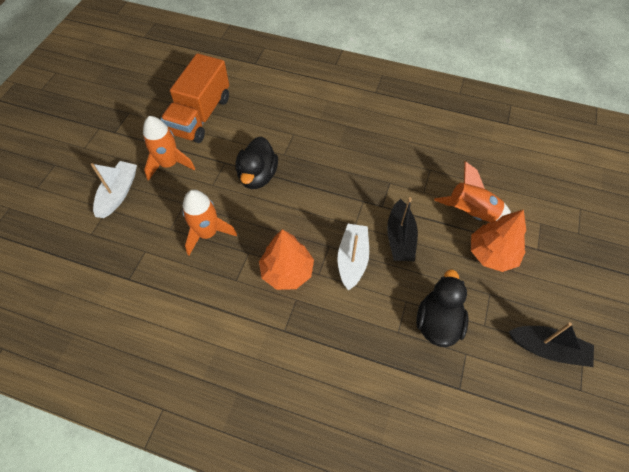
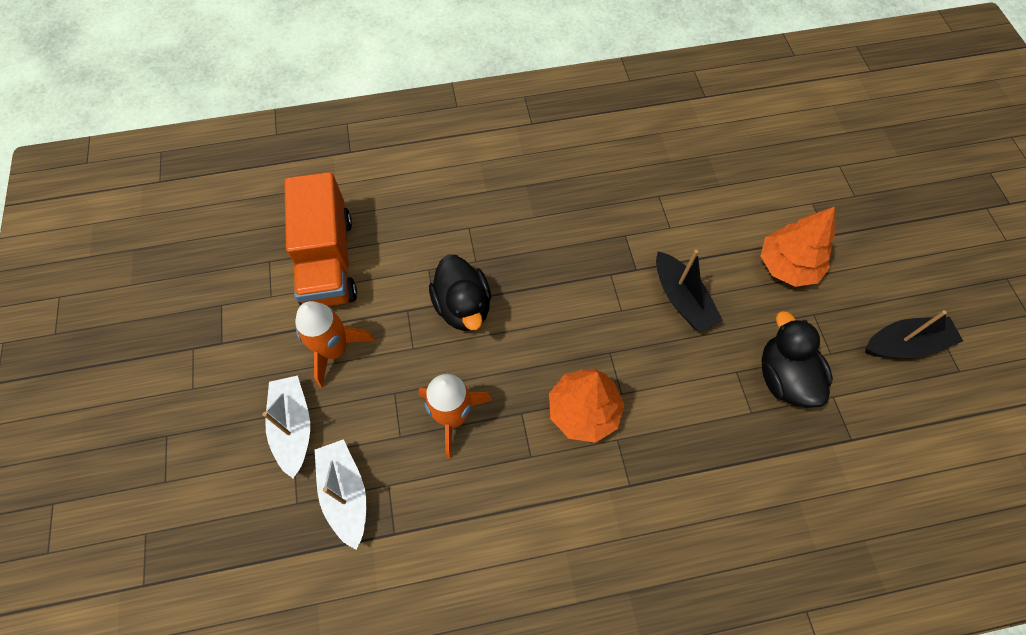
camera: 30 degrees left, 5 degrees up
(352, 260) = (647, 354): white boat -> white boat (345, 494)
(471, 213) = (736, 227): orange rocket -> none

